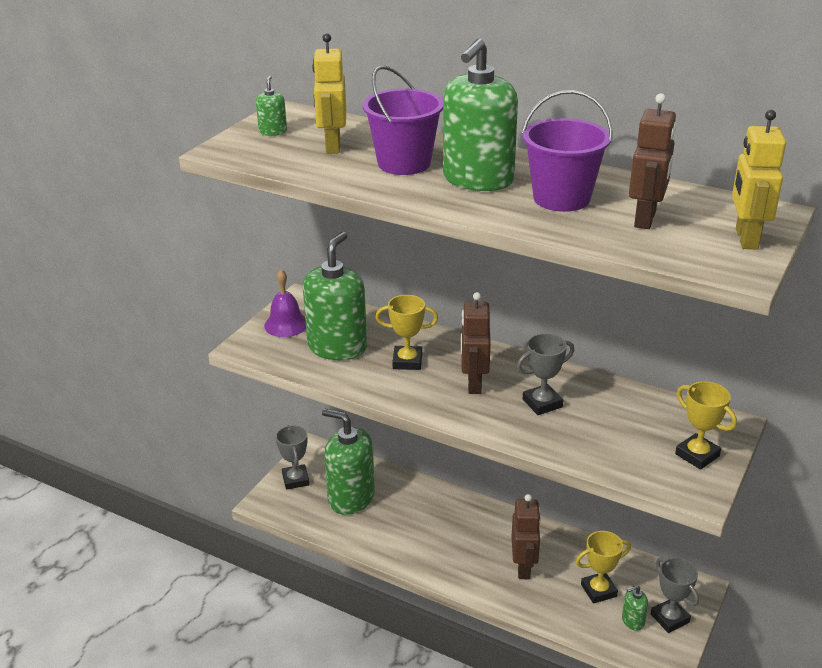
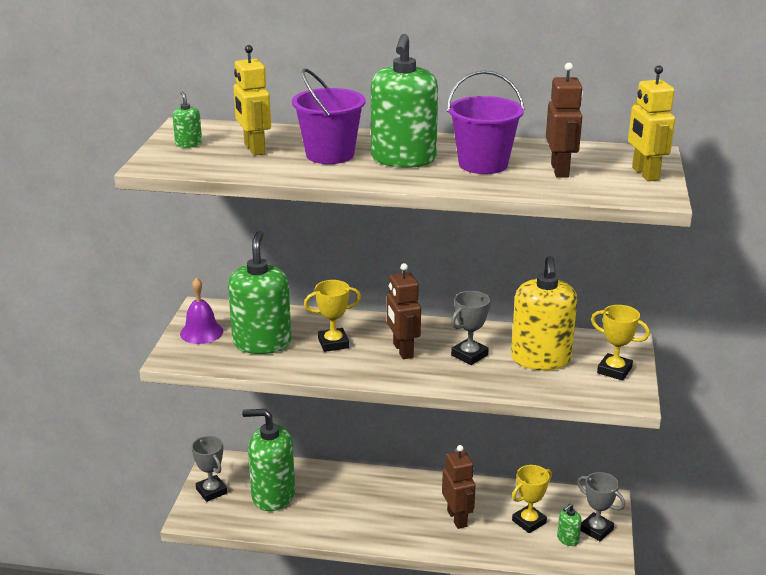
camera: 20 degrees left, 5 degrees down
(619, 424) = (540, 359): none -> yellow soap dispenser

